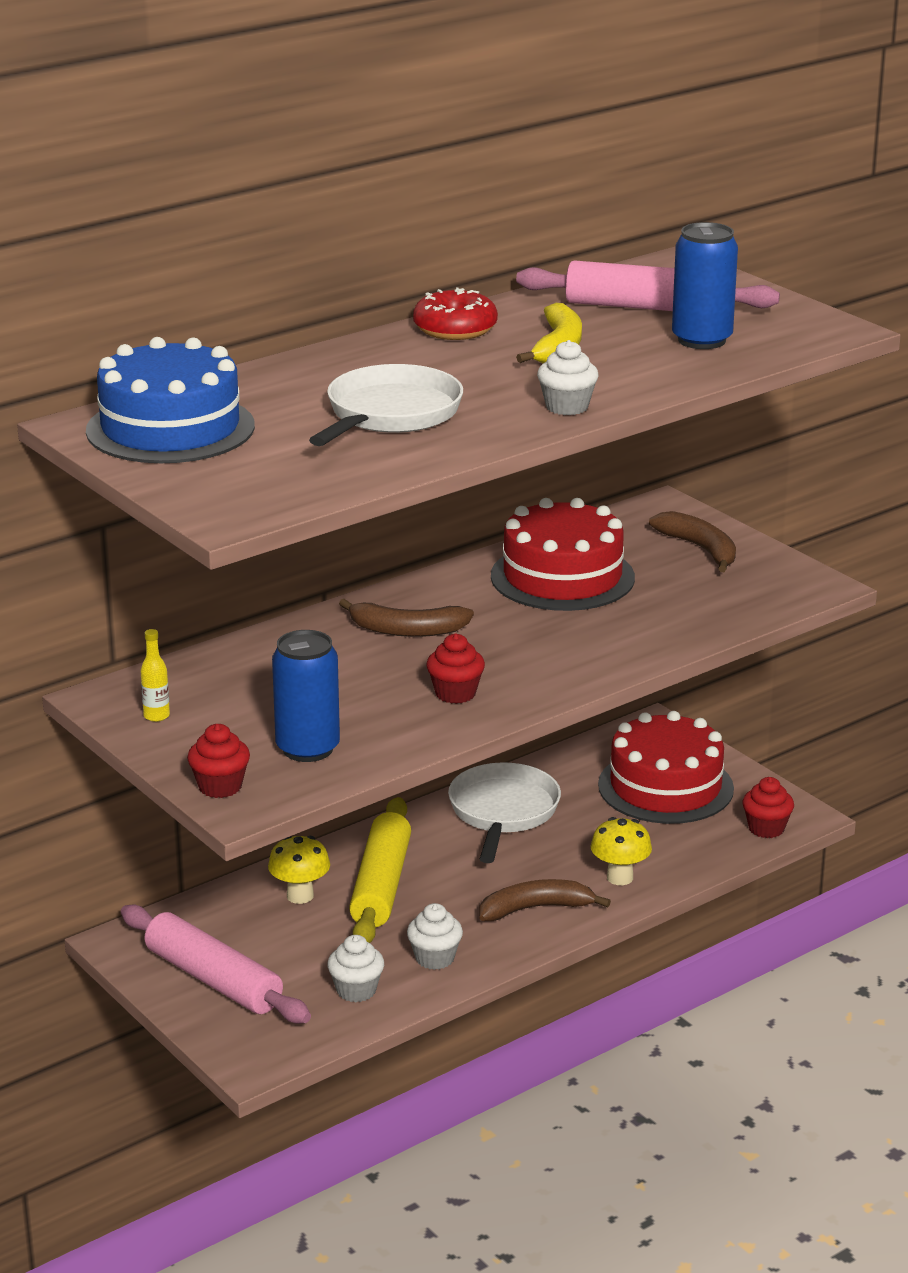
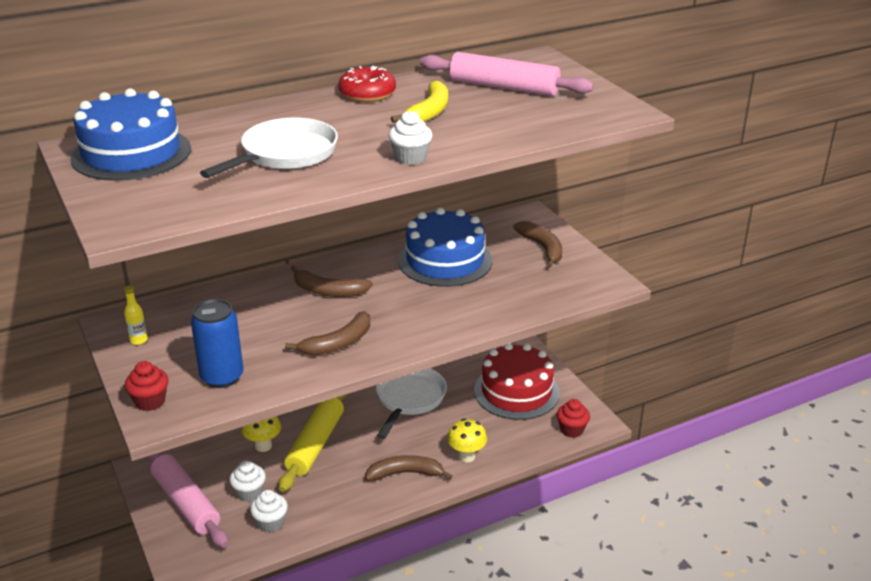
camera: 10 degrees right, 5 degrees up
(435, 958) = (329, 504): white cupcake -> white cupcake (249, 493)
(455, 693) = (338, 343): red cupcake -> brown banana
(562, 577) = (445, 260): red cake -> blue cake
(701, 340) = (531, 114): blue can -> none

